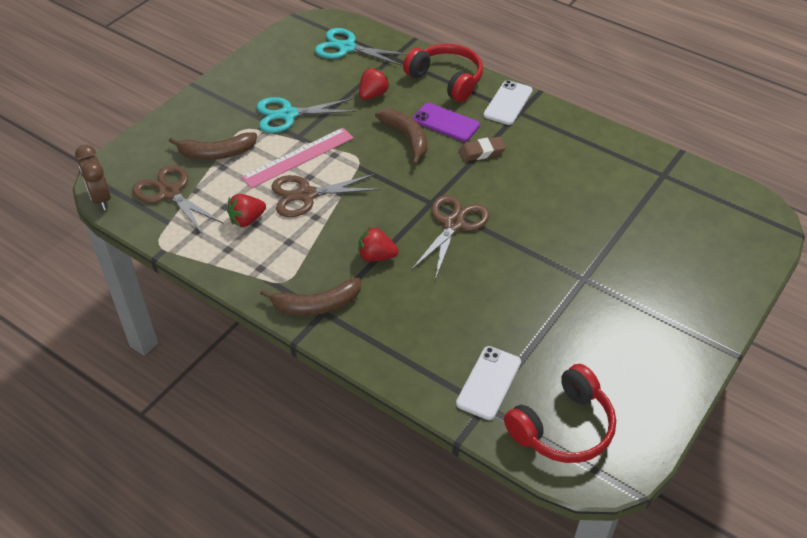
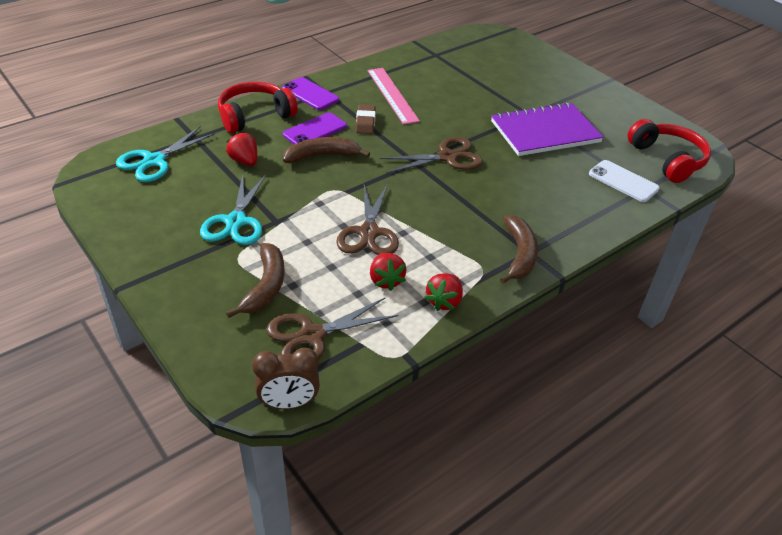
camera: 75 degrees left, 5 degrees down
(298, 157) = (309, 227): pink ruler -> pink ruler (392, 95)
(376, 256) = (470, 207): red strawberry -> red strawberry (444, 301)
(453, 224) = (447, 157): brown scissors -> brown scissors turned 120 degrees clockwise
(508, 103) = (310, 94): white phone -> purple phone
(553, 298) = (545, 132): none -> purple notebook

